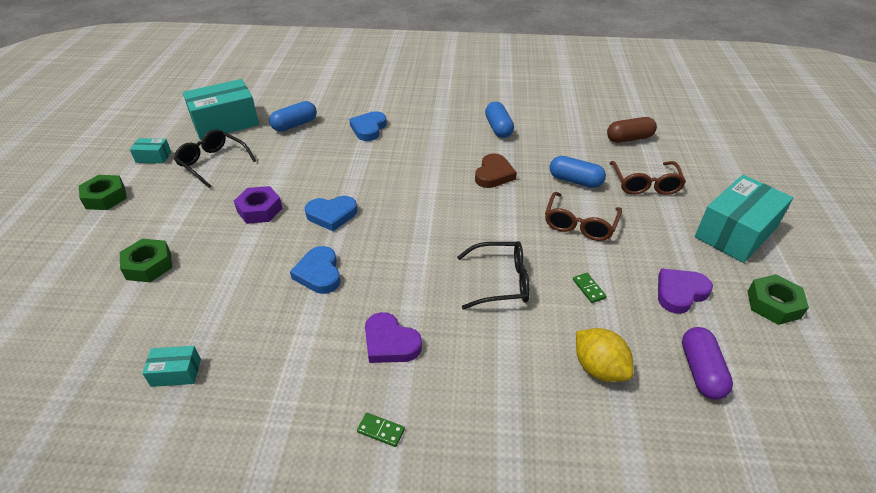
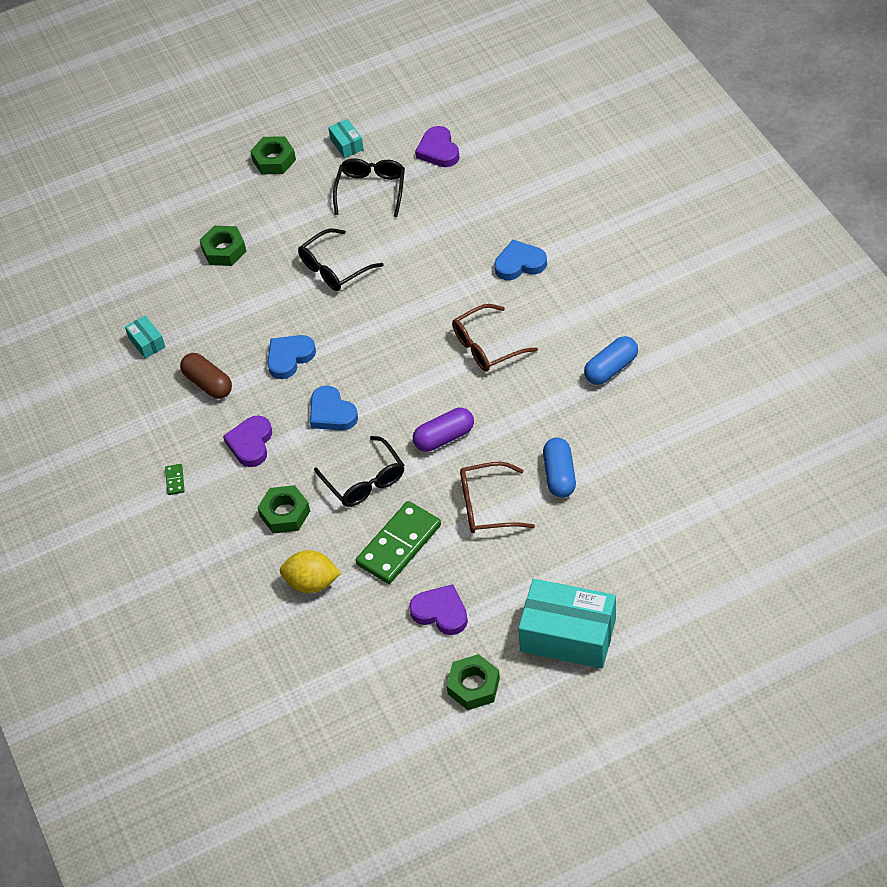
camera: 65 degrees right, 10 degrees up
(225, 123) = (438, 150): turquoise box -> purple heart
(259, 210) = (334, 269): purple nut -> black glasses
(295, 125) = (478, 203): blue capsule -> none
(332, 215) = (364, 321): blue heart -> blue heart (331, 413)
(494, 174) = (518, 405): brown heart -> none
(498, 353) = (285, 513): none -> green nut
(589, 289) = (399, 545): green domino -> green domino, size x2.47
(599, 368) = (312, 583): yellow lemon -> yellow lemon turned 75 degrees clockwise
(629, 138) = (687, 493): brown capsule -> brown capsule (208, 383)
(645, 184) = (599, 537): brown glasses -> brown glasses (486, 346)
(701, 371) = (353, 650): purple capsule -> purple capsule (444, 437)

